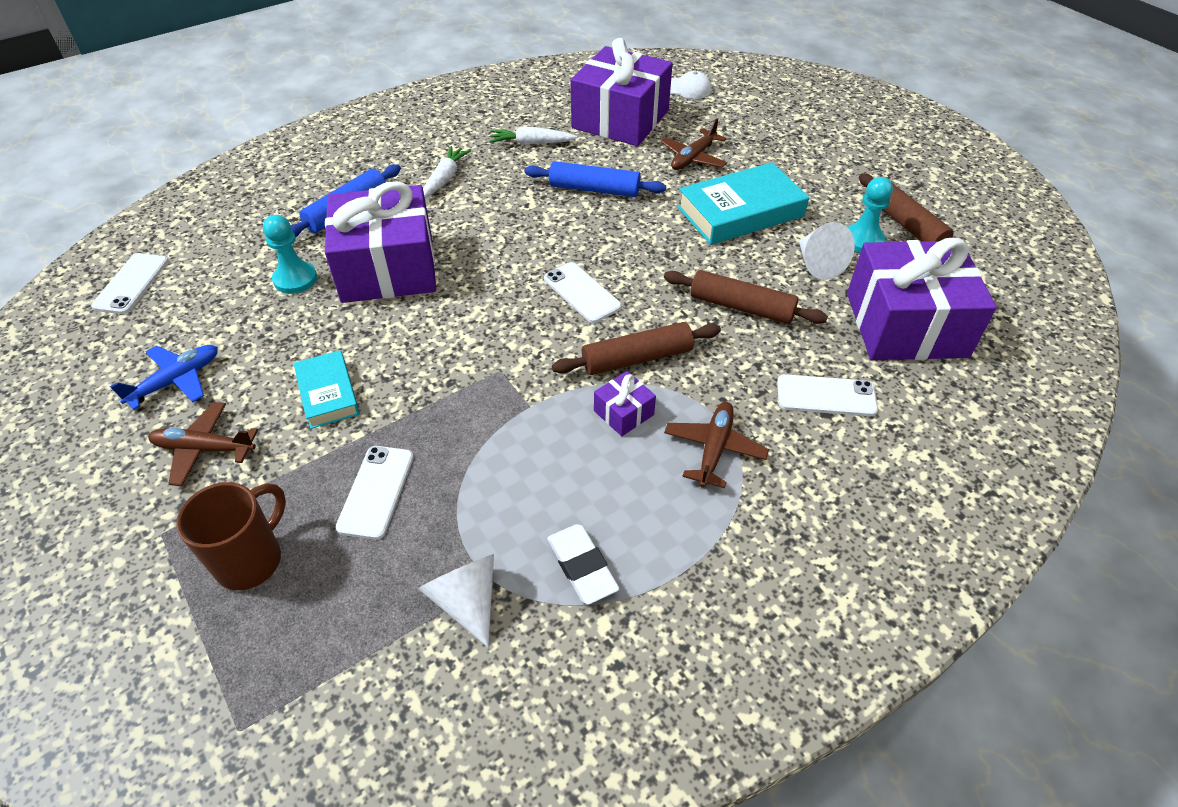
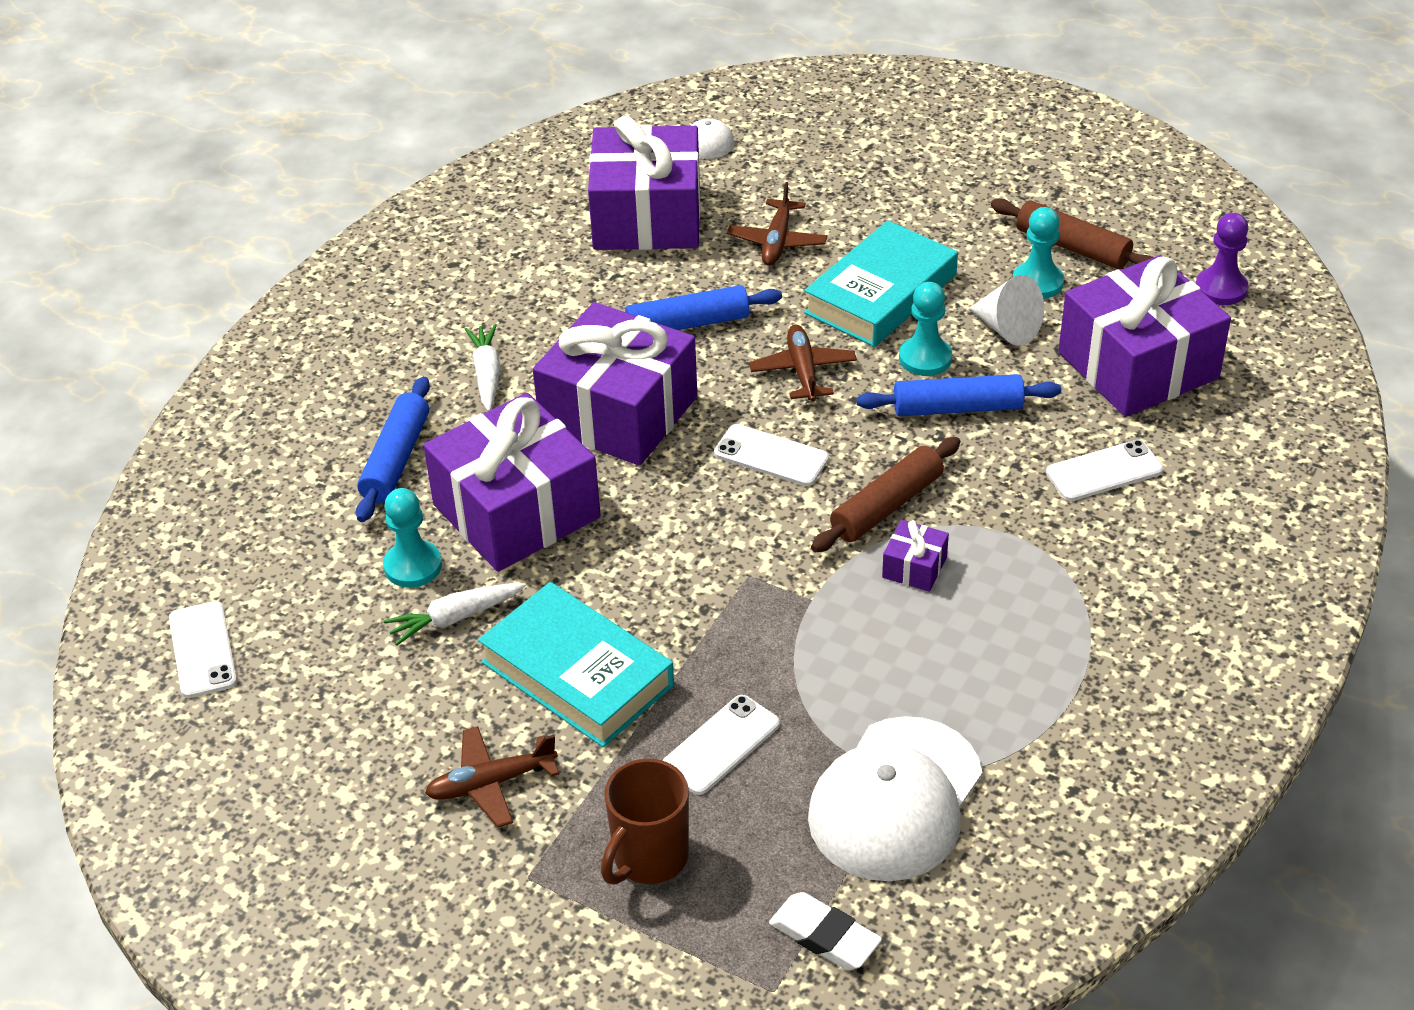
camera: 25 degrees left, 5 degrees down
(176, 381) = (383, 731): blue plane -> none
(251, 560) = (649, 858): brown mug -> brown mug turned 150 degrees counterclockwise
(328, 393) = (577, 674): turquoise book -> turquoise book, size x1.72
(376, 491) = (721, 745): white phone -> white phone turned 60 degrees clockwise
(466, 600) = (895, 799): white cone -> white cap
(504, 229) = (618, 413): none -> purple gift
(531, 143) = (558, 288): white carrot -> white carrot (455, 618)
(582, 567) = (981, 725): white eraser -> white eraser (824, 936)
(714, 449) = (1029, 567): brown plane -> brown plane (803, 371)
(741, 264) = (925, 358): none -> turquoise pawn
(741, 307) = (957, 408): brown rolling pin -> blue rolling pin
(1011, 291) = (1221, 288): none -> purple pawn

